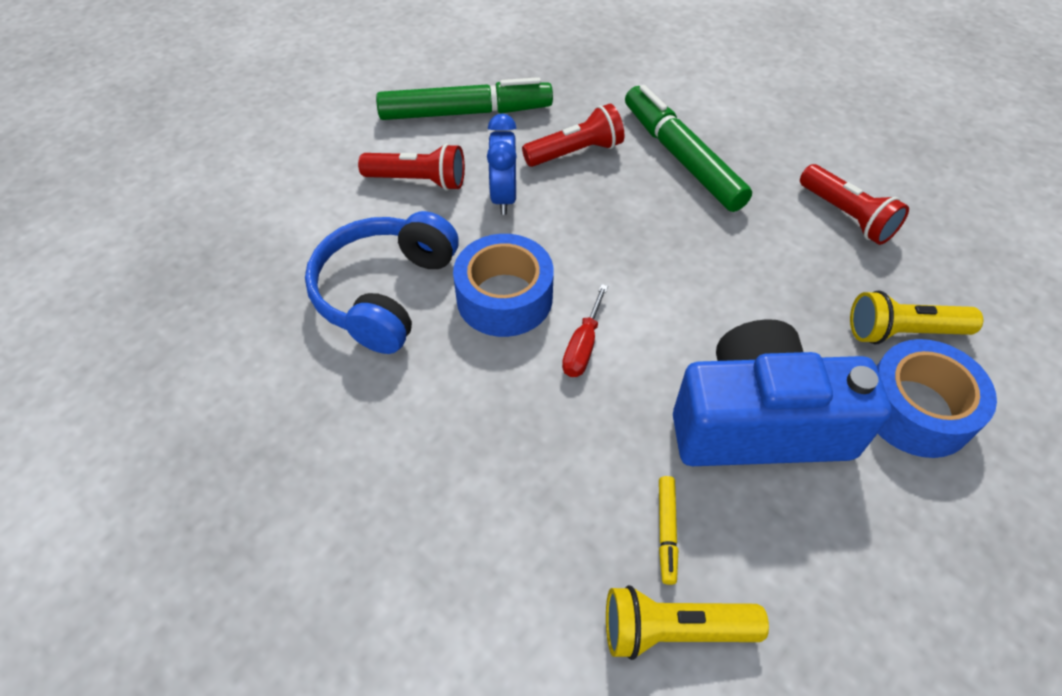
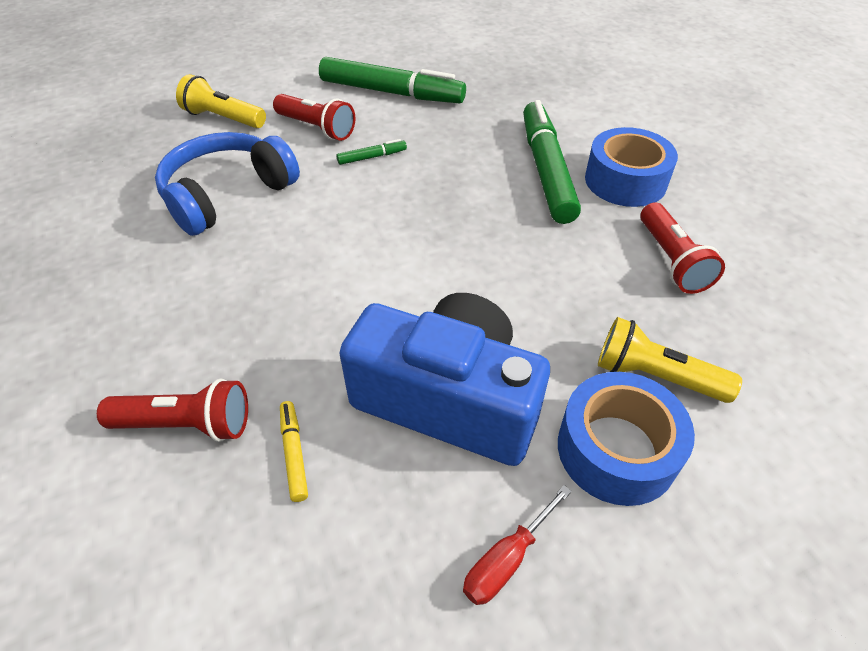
camera: 25 degrees right, 5 degrees down
(503, 197) = (372, 157): blue clock -> green marker
(504, 298) = (312, 227): blue tape -> blue tape (625, 181)
(575, 152) = (457, 142): red flashlight -> red flashlight (186, 424)
(583, 346) = (344, 283): red screwdriver -> red screwdriver (506, 560)
(666, 531) = (294, 453): yellow marker -> yellow marker turned 135 degrees clockwise
(673, 630) = (232, 537): yellow flashlight -> yellow flashlight (223, 118)

